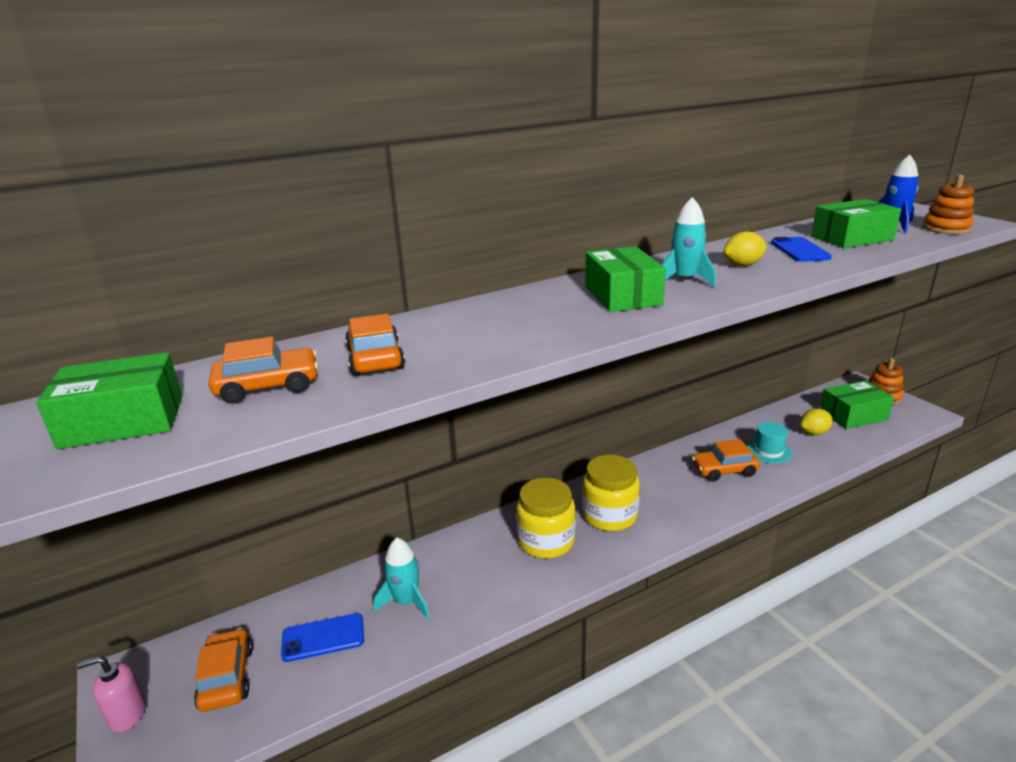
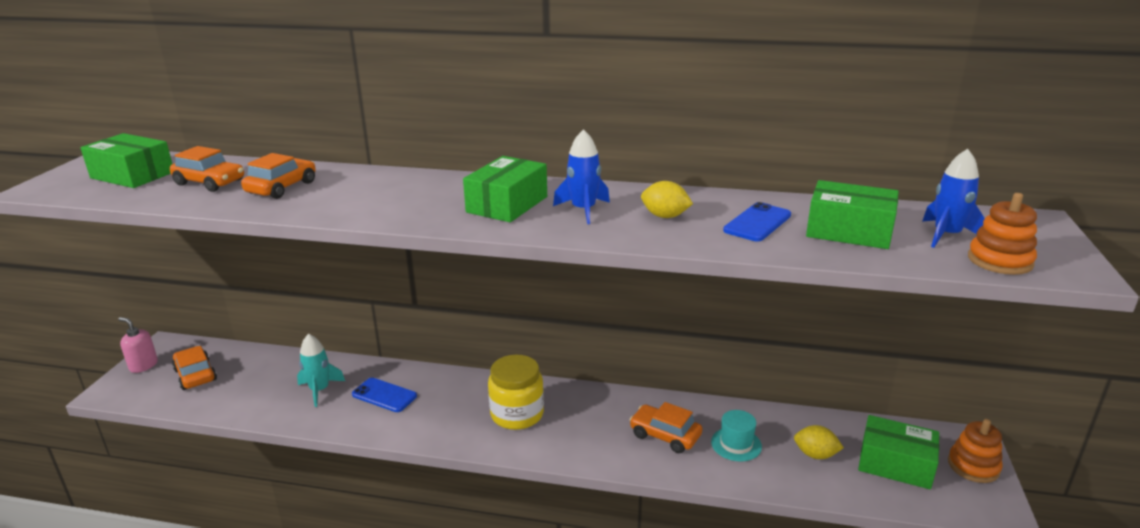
camera: 40 degrees right, 0 degrees up
(227, 678) = (195, 375): orange car -> orange car turned 60 degrees counterclockwise
(323, 638) = (257, 383): blue phone -> blue phone (384, 395)
(546, 541) = (448, 405): yellow jar -> none
(684, 280) = (583, 210): turquoise rocket -> blue rocket

